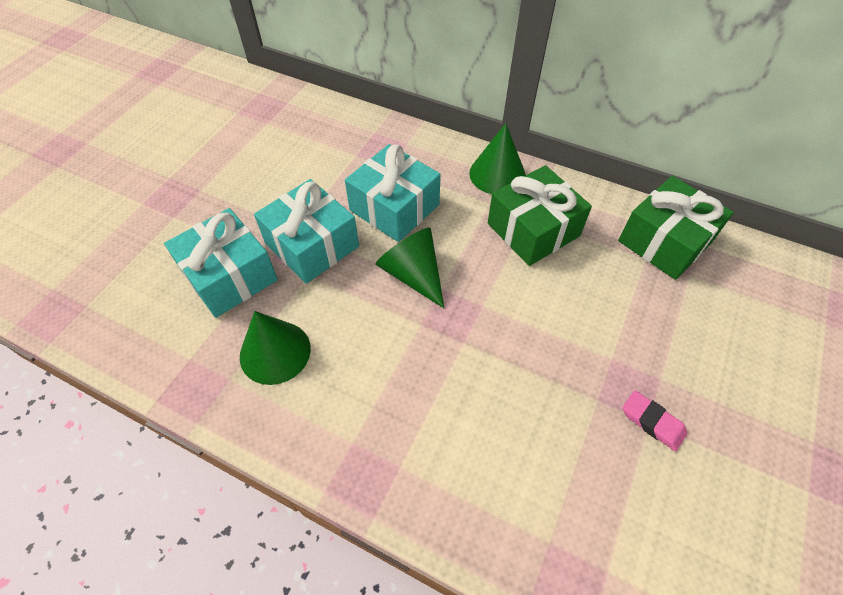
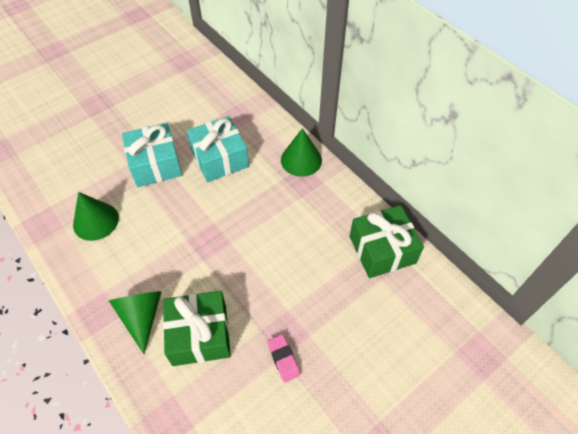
camera: 25 degrees right, 0 degrees up
(229, 276) = (98, 165): turquoise gift -> none
(413, 274) = (202, 206): green cone -> green cone (141, 316)
(533, 229) = (297, 207): green gift -> green gift (199, 335)

